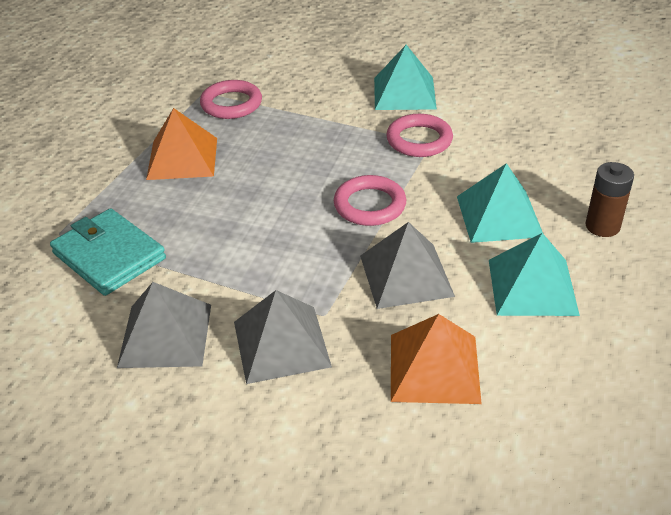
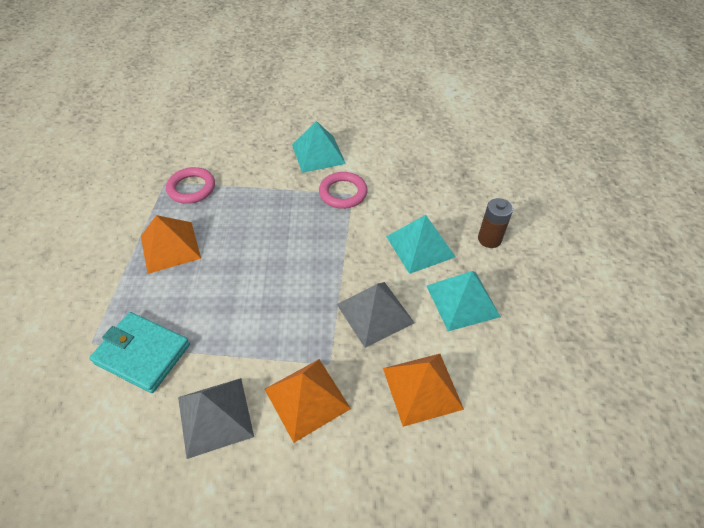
camera: 20 degrees left, 10 degrees up
(281, 344) = (307, 398): grey pyramid -> orange pyramid
(369, 205) = (328, 258): pink ring -> none

